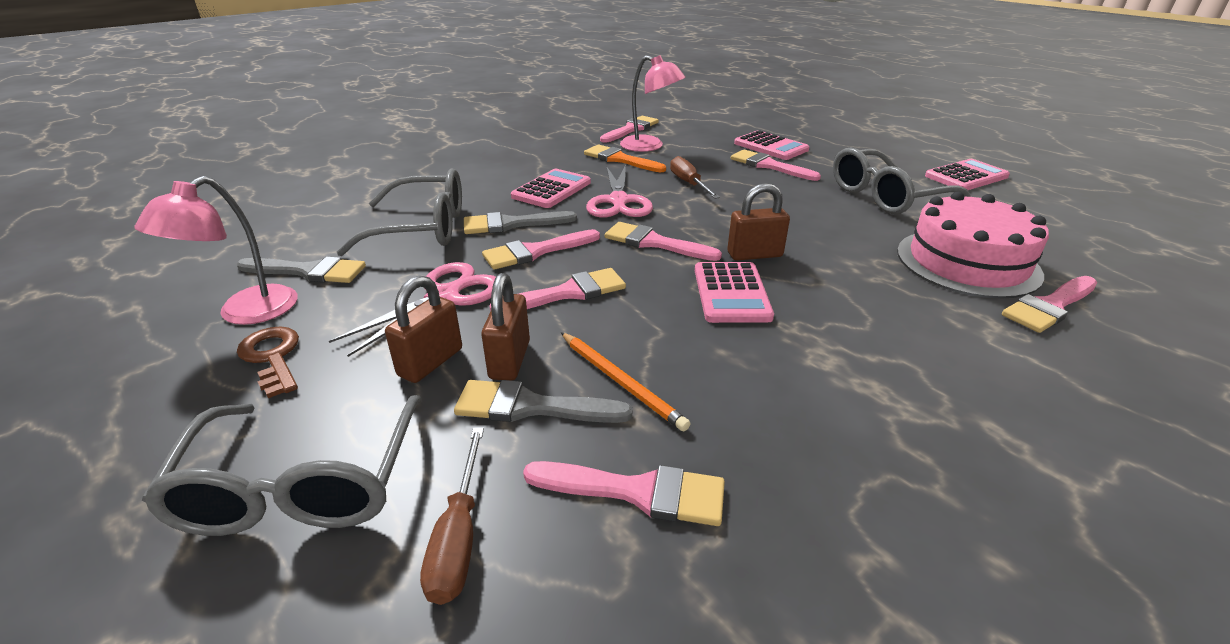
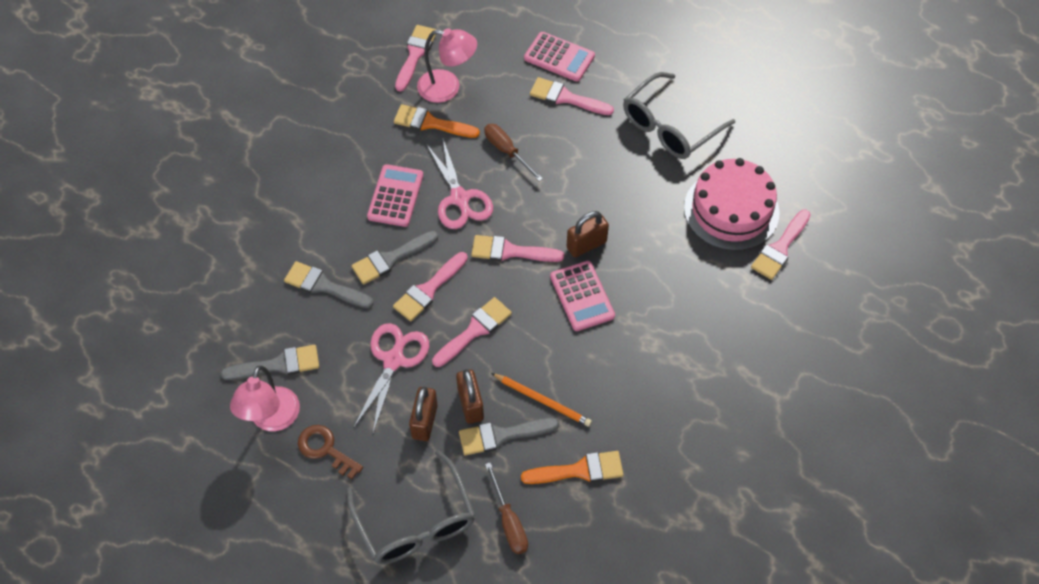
camera: 20 degrees left, 25 degrees up
(423, 228) = (324, 286): grey glasses -> grey brush
(637, 492) = (579, 470): pink brush -> orange brush
(966, 176) = (731, 71): pink calculator -> none

